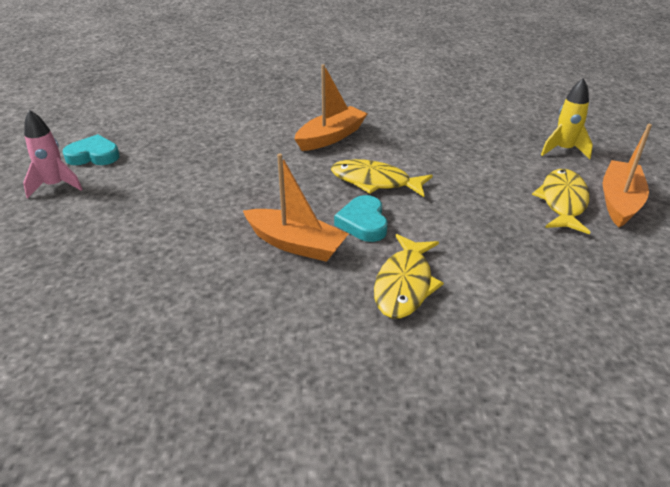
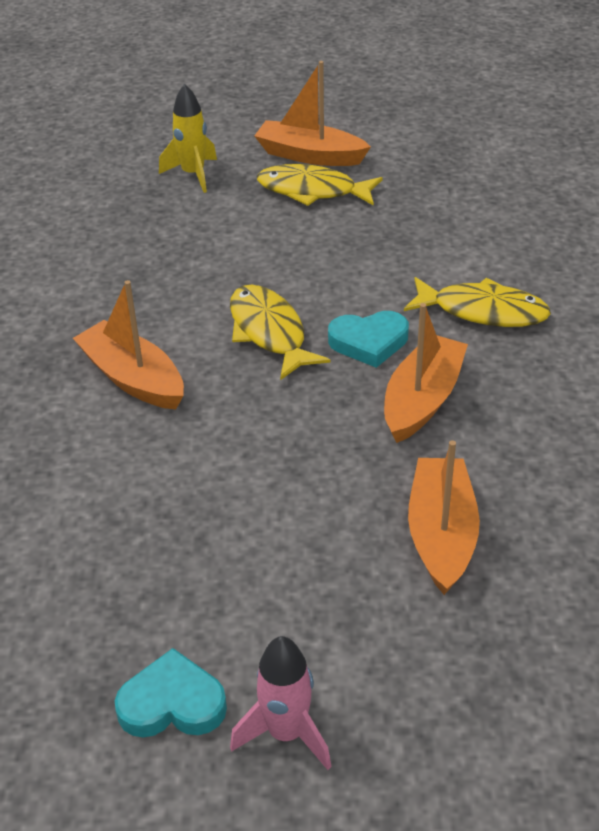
camera: 90 degrees left, 5 degrees up
(93, 156) = (172, 703): turquoise heart -> turquoise heart turned 90 degrees clockwise
(163, 244) = (441, 535): none -> orange boat
(375, 182) = (269, 332): yellow fish -> yellow fish turned 135 degrees clockwise

